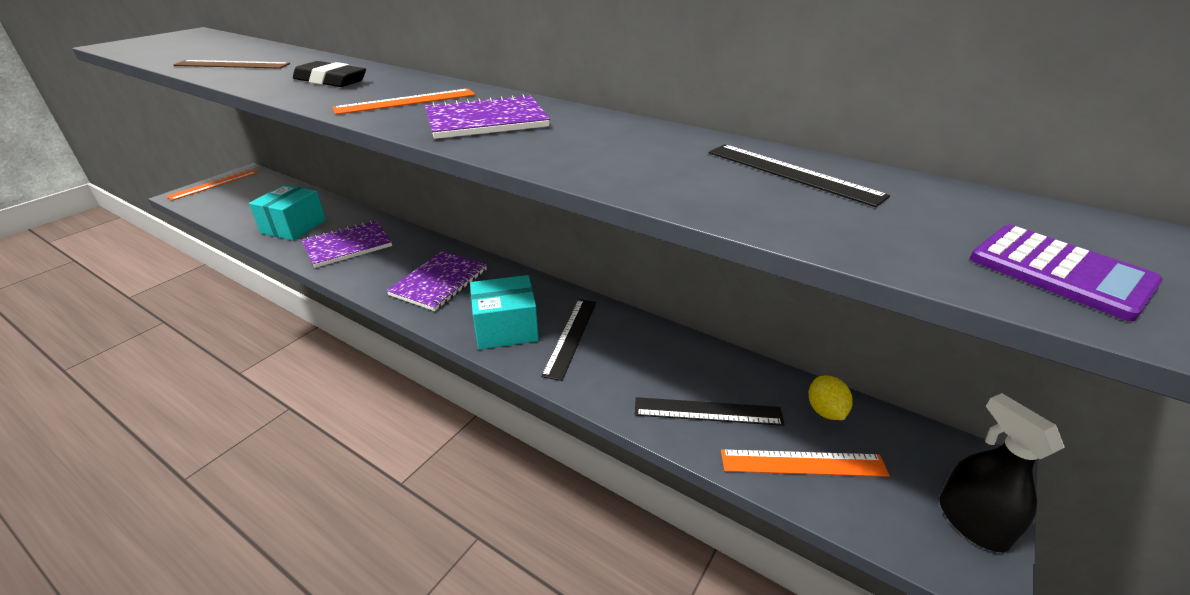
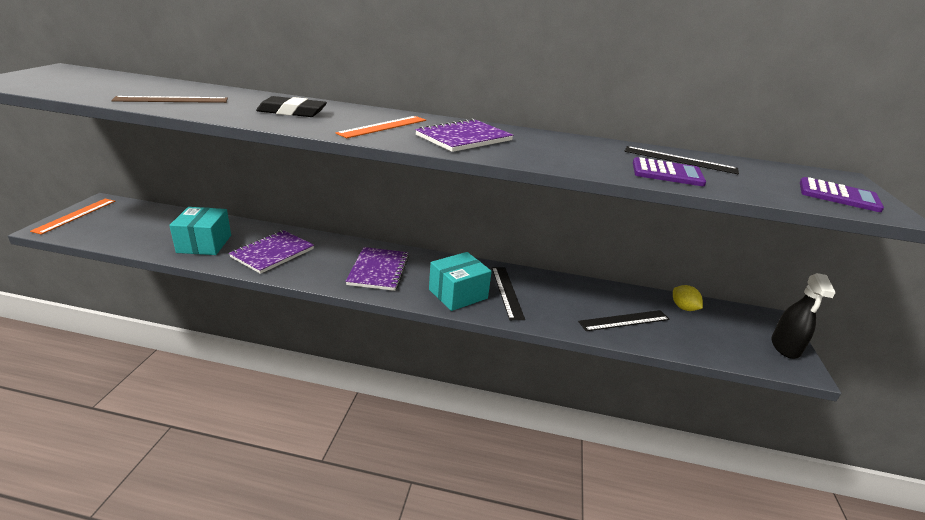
camera: 25 degrees left, 5 degrees down
(730, 194) = (667, 173): none -> purple calculator
(802, 463) = (692, 337): orange ruler -> none
(971, 522) = (785, 347): black spray bottle -> black spray bottle turned 120 degrees counterclockwise

